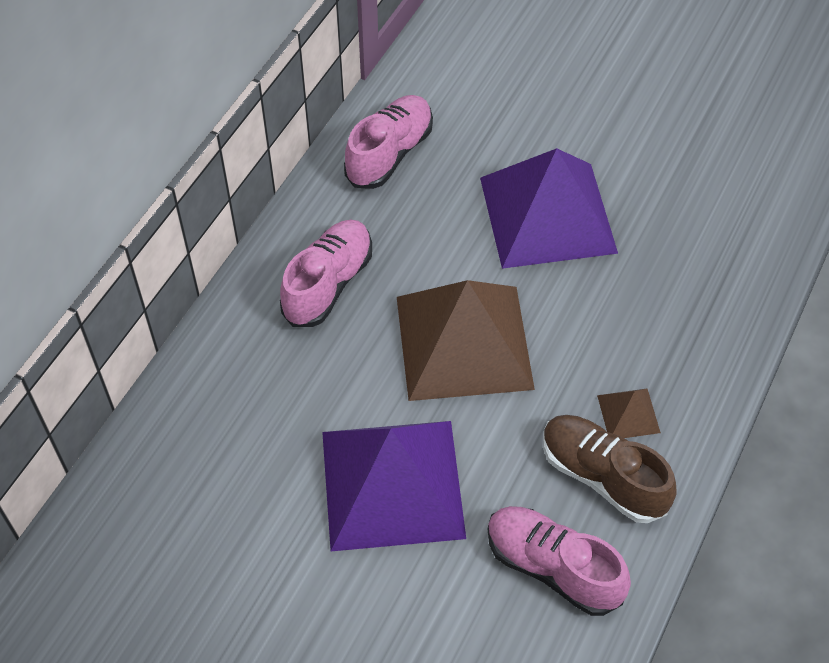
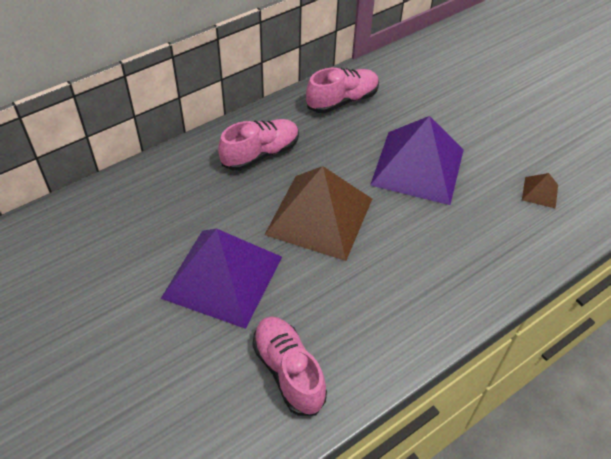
camera: 25 degrees right, 5 degrees down
(602, 476) = (357, 331): brown shoe -> none
(628, 414) = (398, 300): brown pyramid -> brown pyramid (540, 192)

